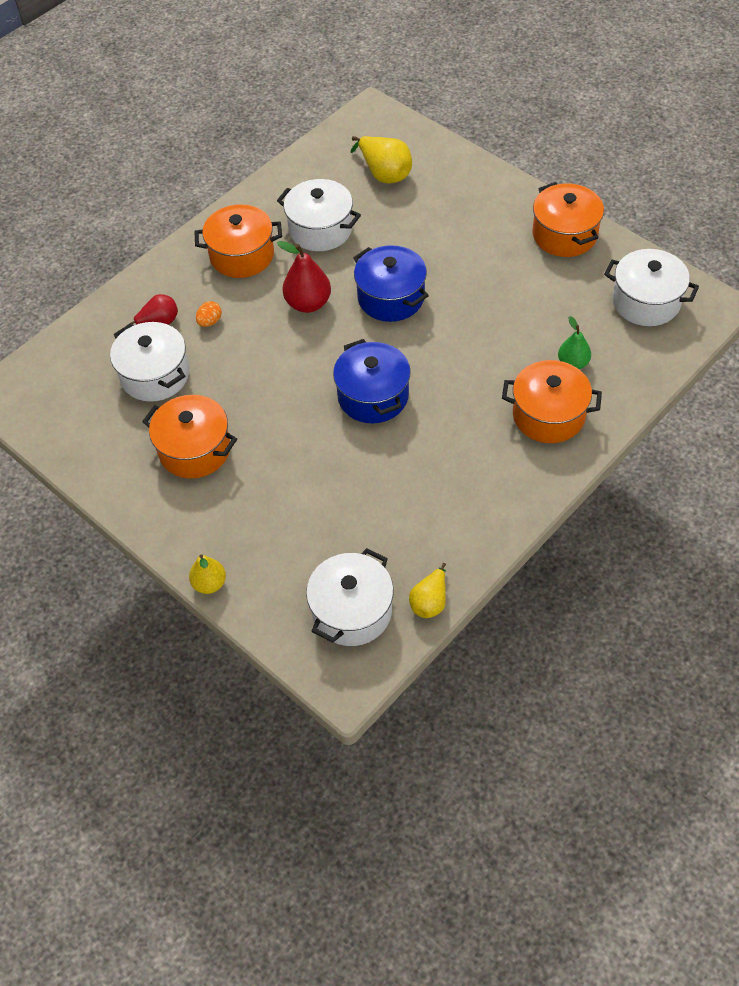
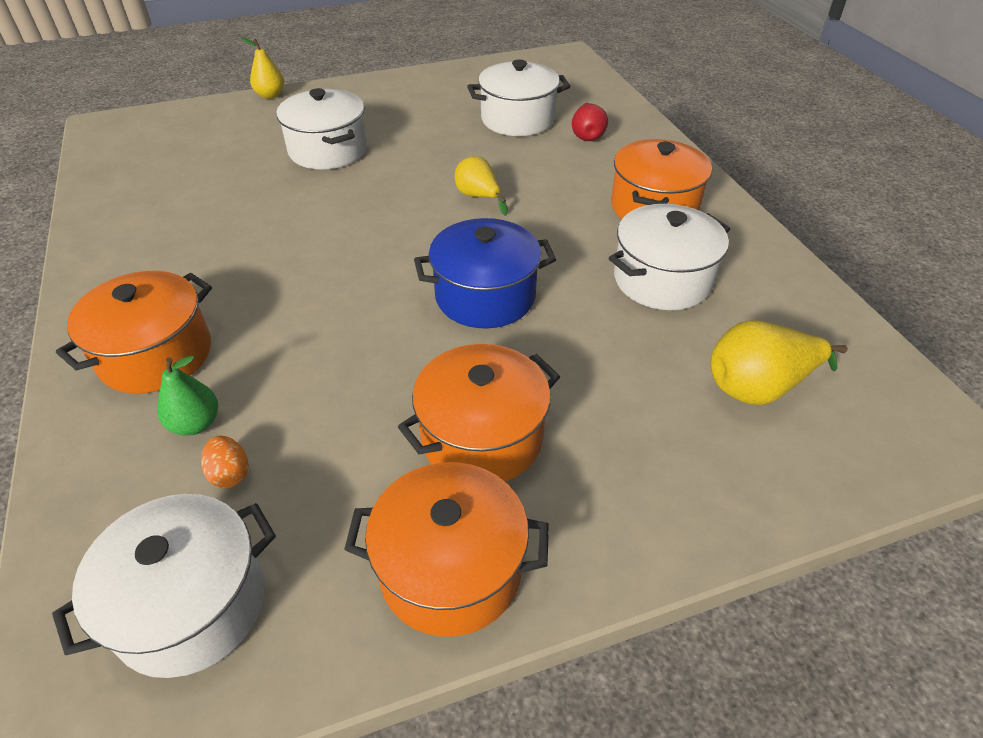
camera: 115 degrees right, 10 degrees down
(195, 450) = (408, 118): orange pot -> orange pot (482, 437)
(210, 322) = (562, 162): orange egg -> orange egg (230, 474)
(308, 303) = (533, 229): red pear -> none
(352, 611) = (150, 145): white pot -> white pot (328, 150)
(373, 396) = (351, 229): blue pot -> none
(430, 601) = (94, 183): yellow pear -> yellow pear (479, 197)

